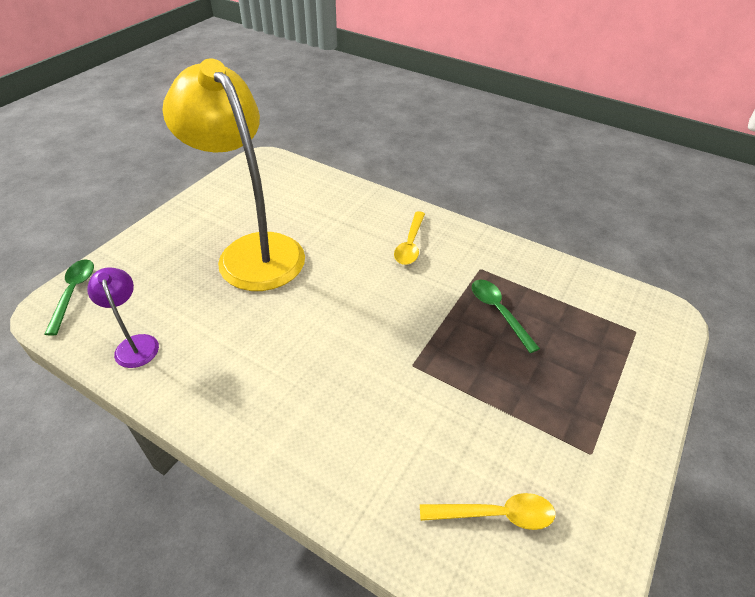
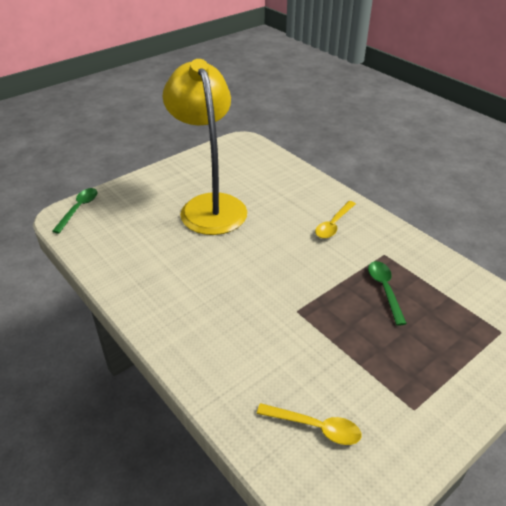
camera: 20 degrees right, 5 degrees down
(135, 344) = (107, 250): purple lamp -> none

